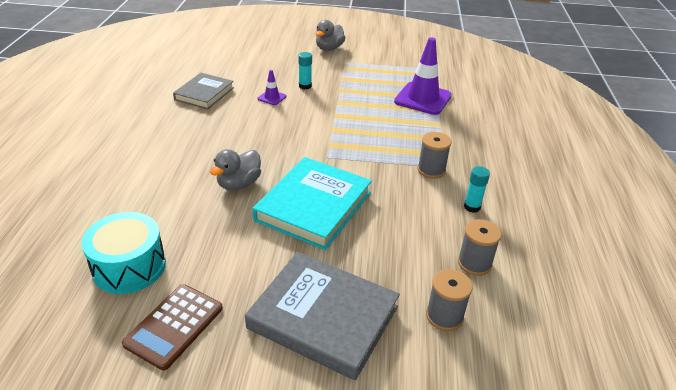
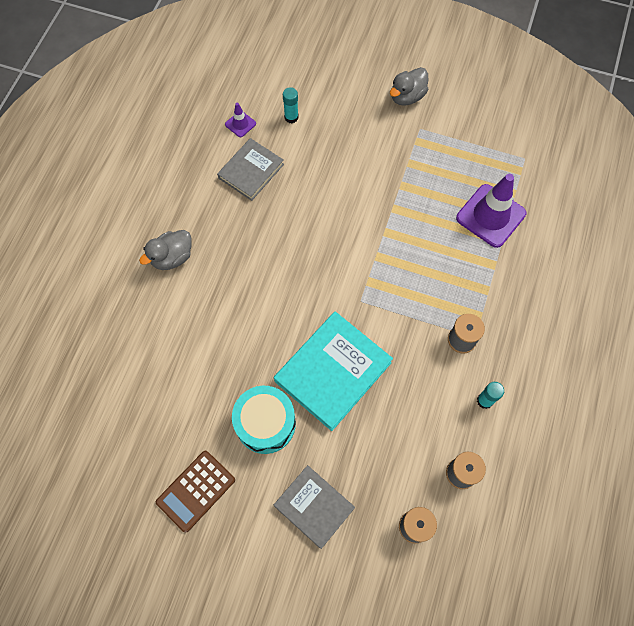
camera: 15 degrees right, 30 degrees up
(129, 267) = (164, 418): turquoise drum -> turquoise drum (265, 423)
(239, 184) = (268, 328): grey duck -> grey duck (172, 257)
(272, 97) = (322, 189): purple traffic cone -> purple traffic cone (240, 124)
(305, 86) = (363, 172): turquoise glue stick -> turquoise glue stick (291, 117)
(323, 317) = (314, 507): grey book -> grey book, size x0.63

